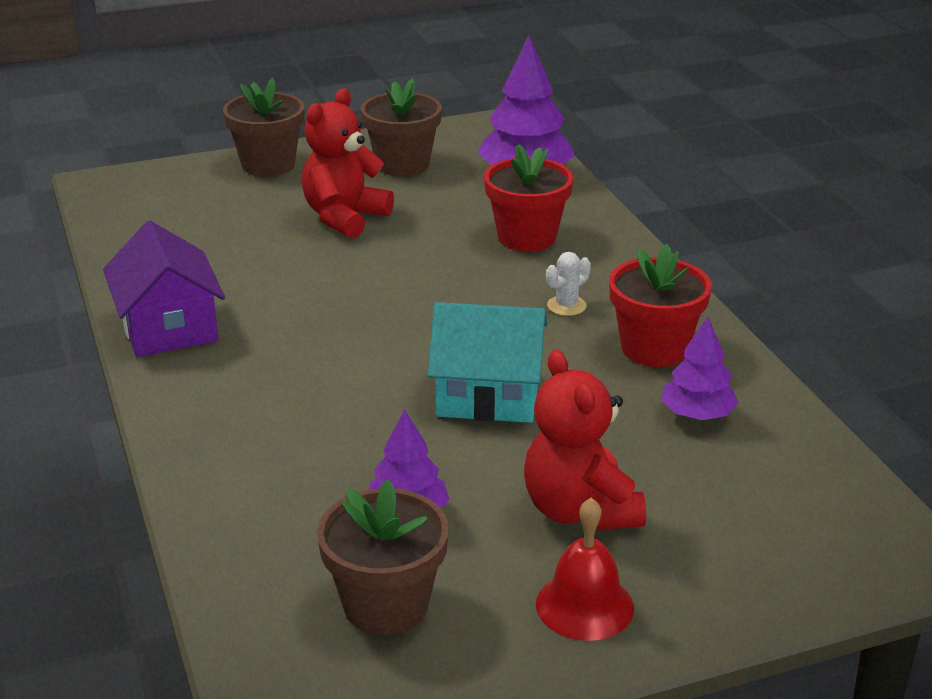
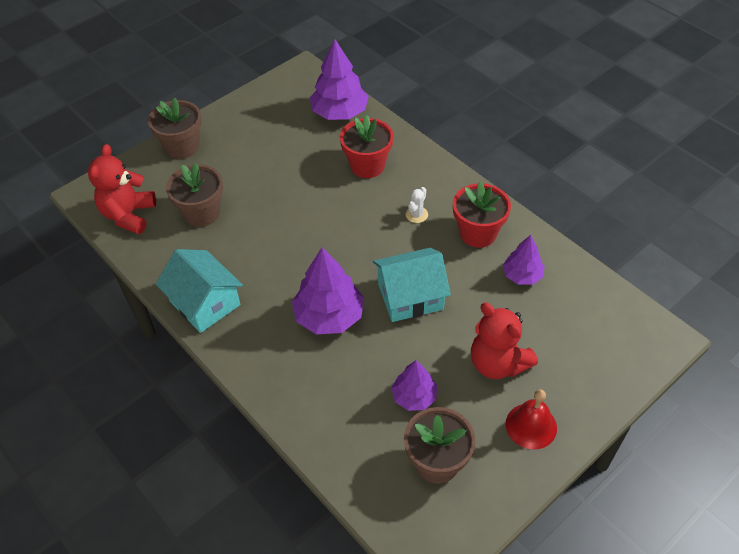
camera: 20 degrees left, 20 degrees up
(169, 327) = (205, 303): purple house -> turquoise house
(342, 385) = (329, 316): none -> purple tree
(344, 218) = (255, 180): red teddy bear -> red teddy bear (128, 215)
(402, 165) = (264, 124): brown flower pot -> brown flower pot (202, 213)

